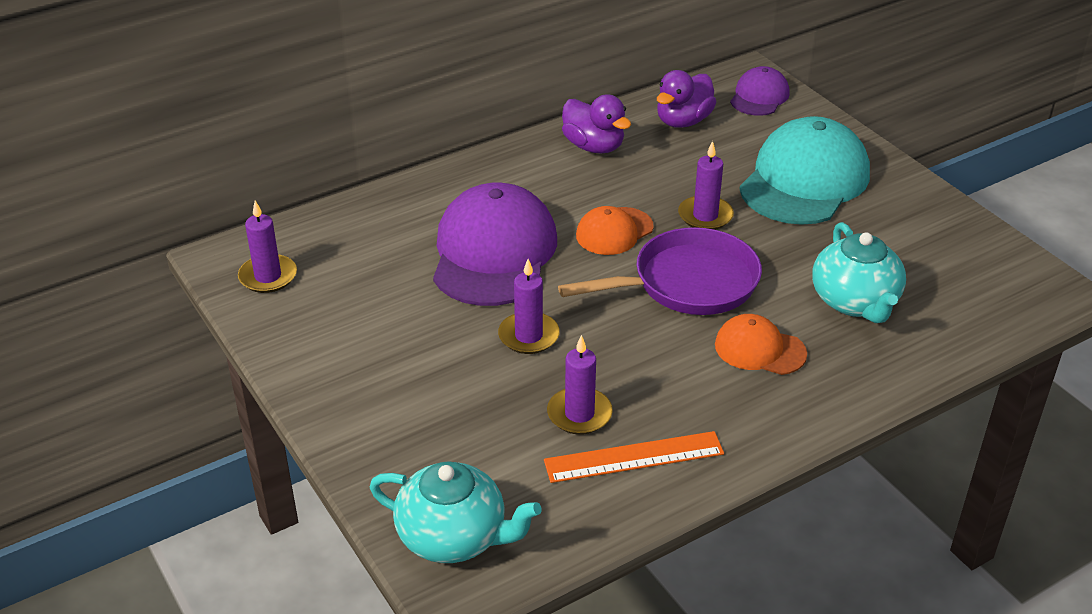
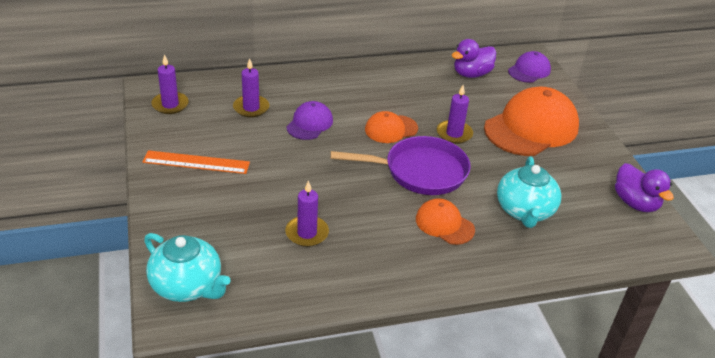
camera: 15 degrees right, 0 degrees up
(494, 253) = (309, 123): purple cap -> purple cap, size x0.51
(528, 336) = (302, 178): purple candle -> purple candle (251, 108)
(594, 146) = (406, 76): purple duck -> purple duck (635, 203)
(634, 457) = (326, 269): orange ruler -> orange ruler (196, 162)
(804, 180) = (531, 128): turquoise cap -> orange cap

